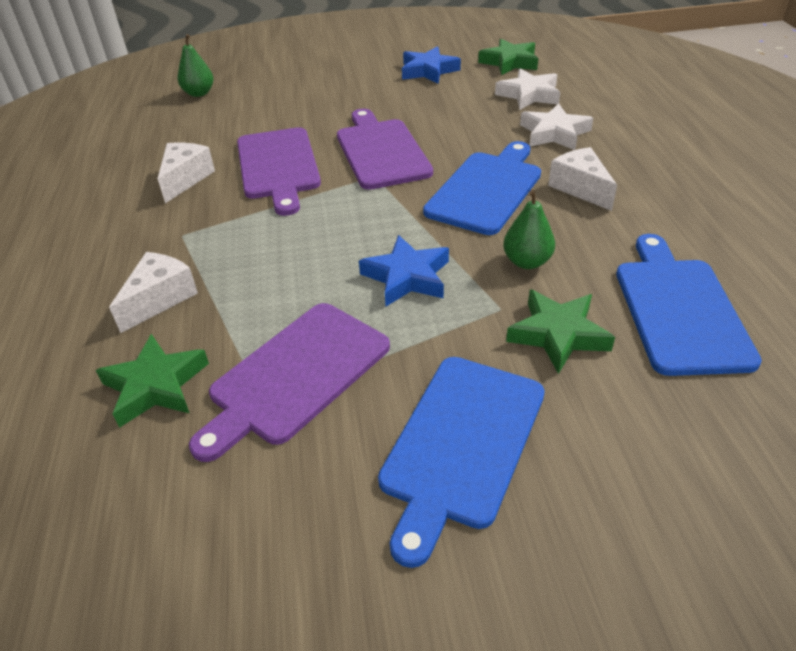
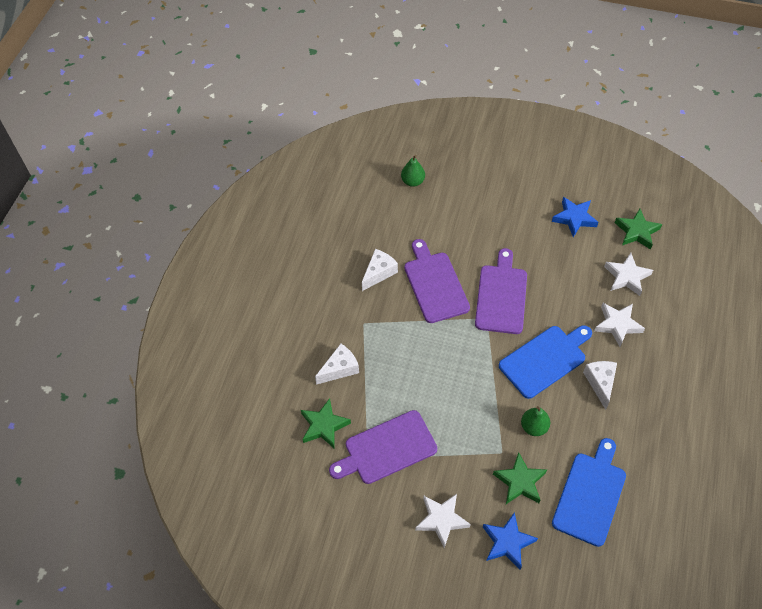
camera: 25 degrees right, 15 degrees up
(278, 166) = (435, 284): purple cutting board -> purple cutting board turned 150 degrees clockwise
(407, 277) = (466, 409): blue star -> blue star (507, 542)
(461, 444) = (441, 520): blue cutting board -> white star

